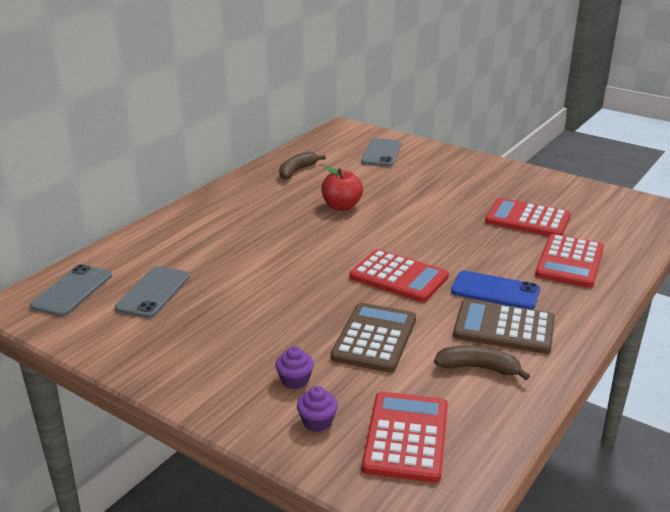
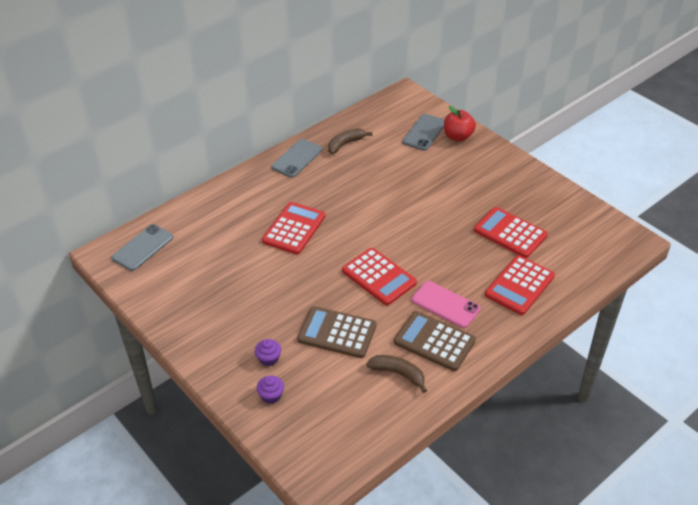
camera: 15 degrees right, 15 degrees up
(153, 292) = (197, 259): grey phone -> grey phone (297, 158)
(341, 207) = (365, 193): red apple -> red apple (458, 137)
(374, 338) = (337, 332): brown calculator -> brown calculator turned 105 degrees counterclockwise
(406, 437) = (324, 420): red calculator -> red calculator (294, 229)
(495, 291) = (445, 304): blue phone -> pink phone

